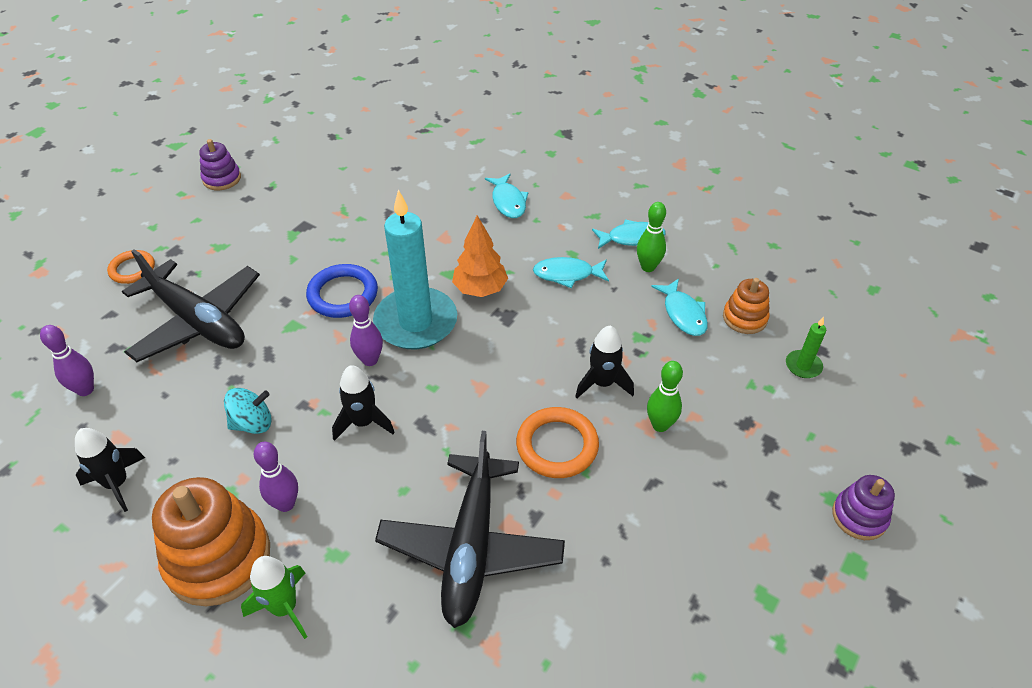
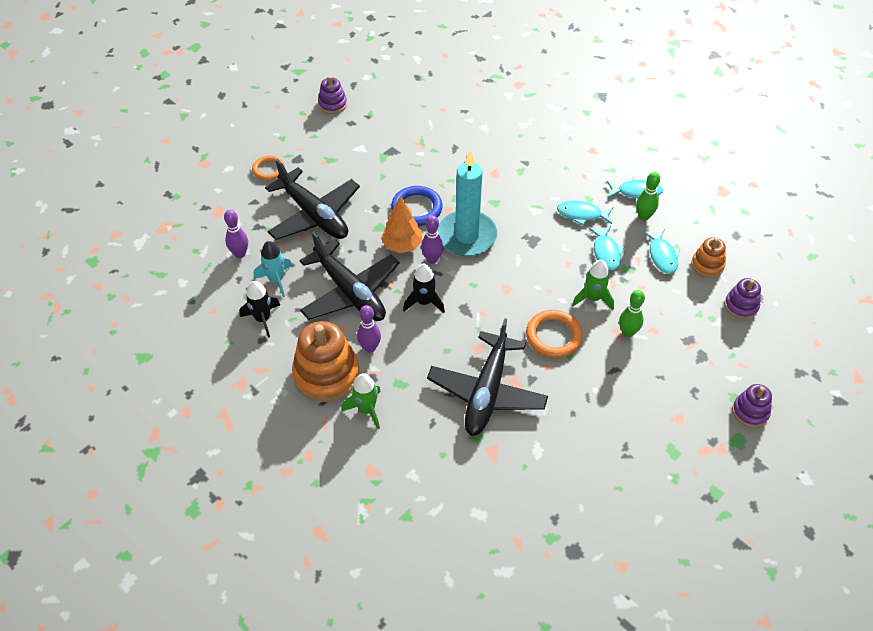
camera: 10 degrees right, 5 degrees up
(140, 420) = (276, 280): none -> turquoise rocket
(253, 423) = (350, 292): turquoise spinning top -> black plane
(480, 289) = (516, 217): orange tree -> orange tree (402, 245)
(508, 202) = (547, 150): turquoise fish -> turquoise fish (606, 252)
(602, 383) = (593, 298): black rocket -> green rocket
(803, 366) = (741, 306): green candle -> purple stacking toy

